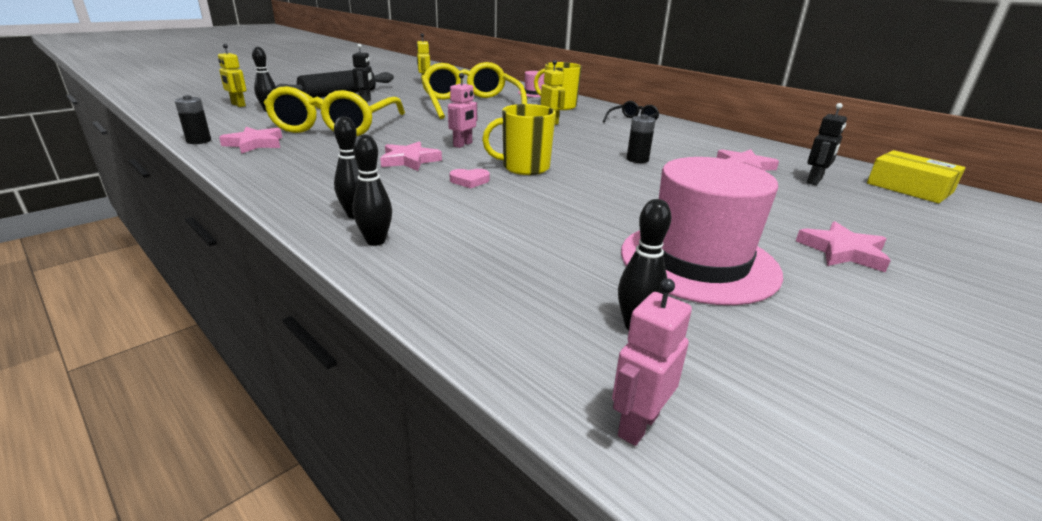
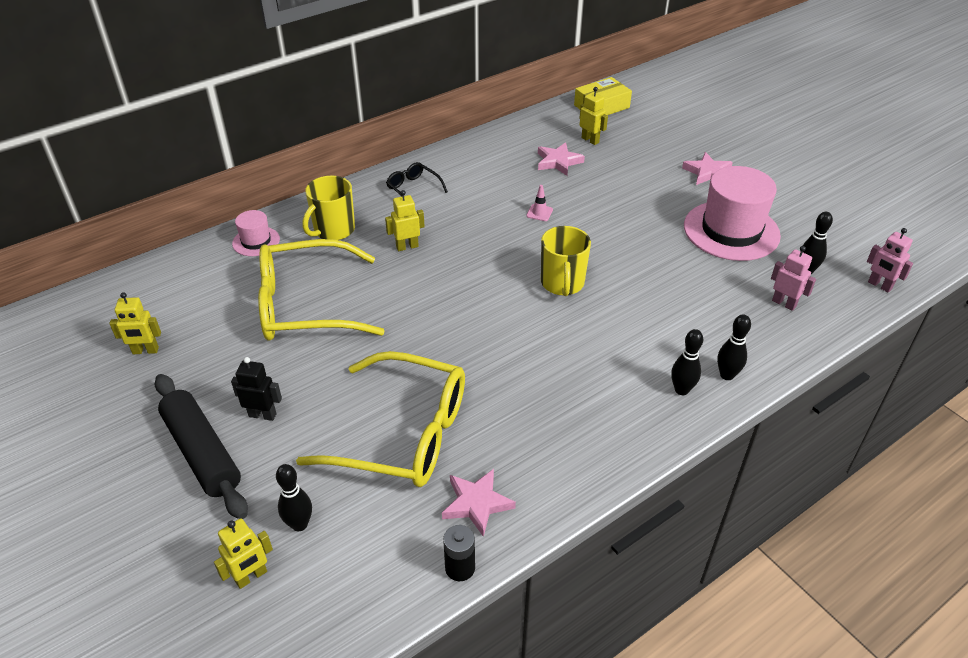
camera: 80 degrees left, 15 degrees up
(409, 160) = (541, 360): pink star -> none
(463, 144) = (489, 320): pink robot -> pink robot (784, 303)
(469, 181) = (599, 320): pink heart -> none
(637, 159) = (539, 213): black battery -> pink traffic cone
(814, 181) = (590, 140): black robot -> yellow robot

